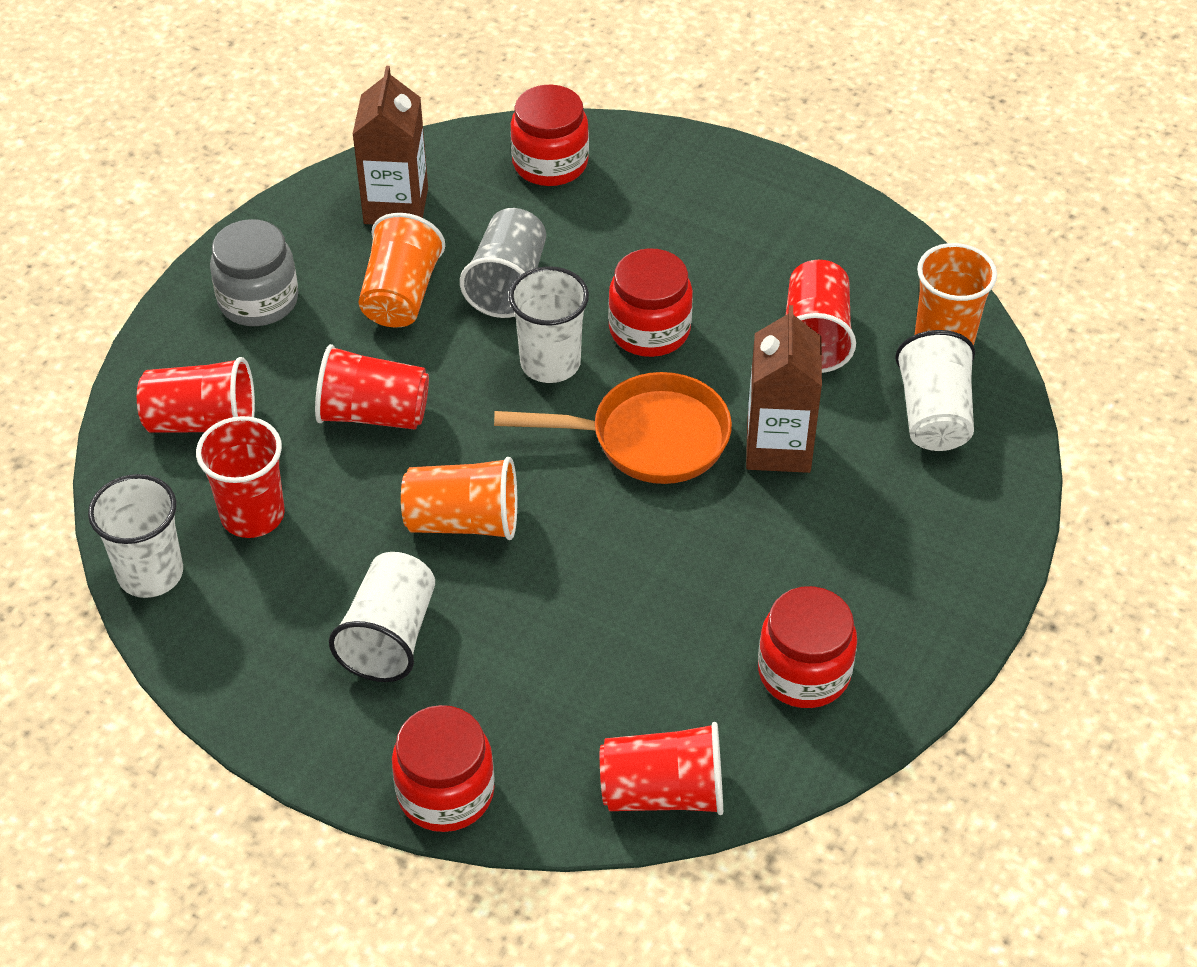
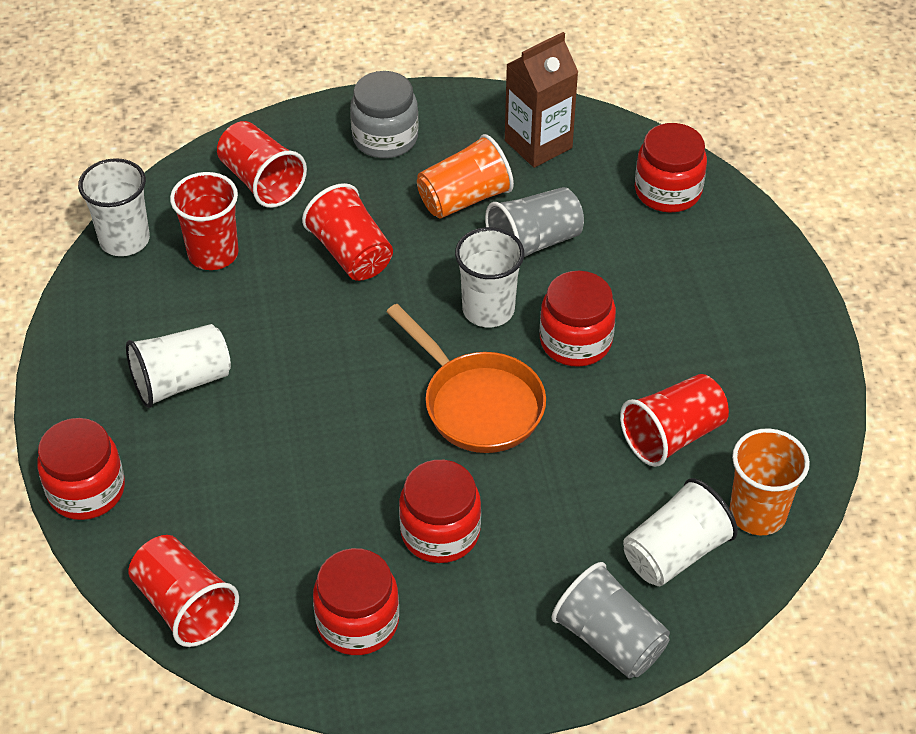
camera: 50 degrees right, 0 degrees up
(463, 521) = (308, 355): orange cup -> none
(763, 553) = (440, 532): none -> red jar
(778, 447) = (546, 480): brown carton -> none
(980, 513) = (609, 640): none -> grey cup

